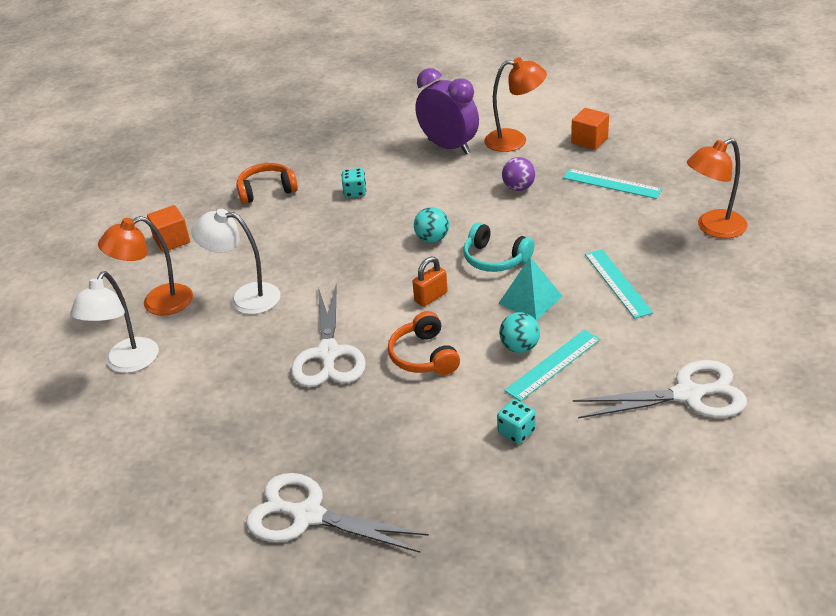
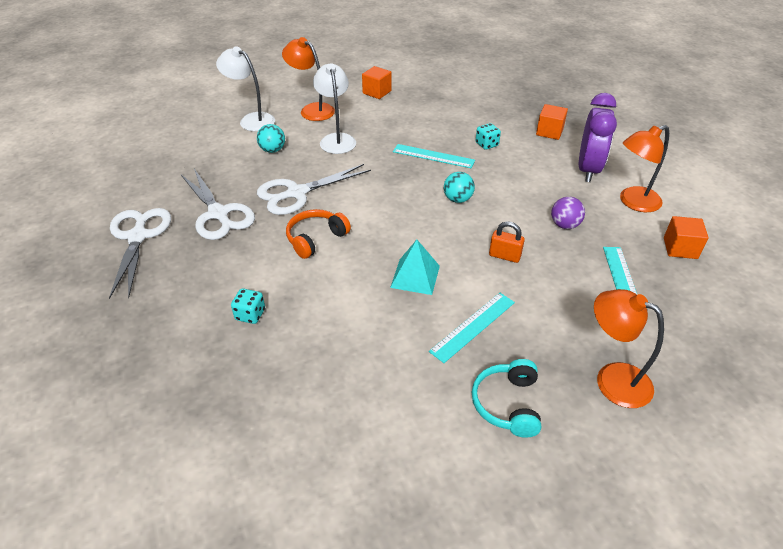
camera: 60 degrees right, 5 degrees up
(127, 364) = (251, 120): white lamp -> white lamp turned 45 degrees clockwise
(267, 191) = (457, 107): orange headphones -> none
(369, 147) = (549, 132): none -> orange cube
(431, 297) = (386, 221): orange padlock -> orange padlock (504, 256)
(495, 259) = (456, 240): turquoise headphones -> turquoise headphones (508, 404)
(514, 140) = (633, 202): orange lamp -> orange lamp turned 90 degrees clockwise
(519, 347) = (351, 287): turquoise ball -> turquoise ball (272, 150)
(553, 365) = (339, 314): turquoise ruler -> turquoise ruler (433, 156)
(688, 395) = (339, 419): white scissors -> white scissors (218, 214)

